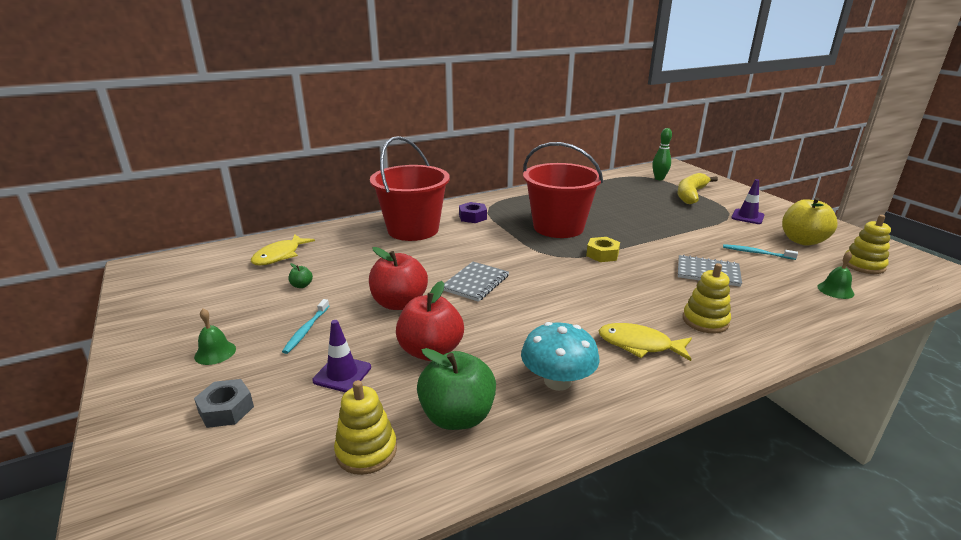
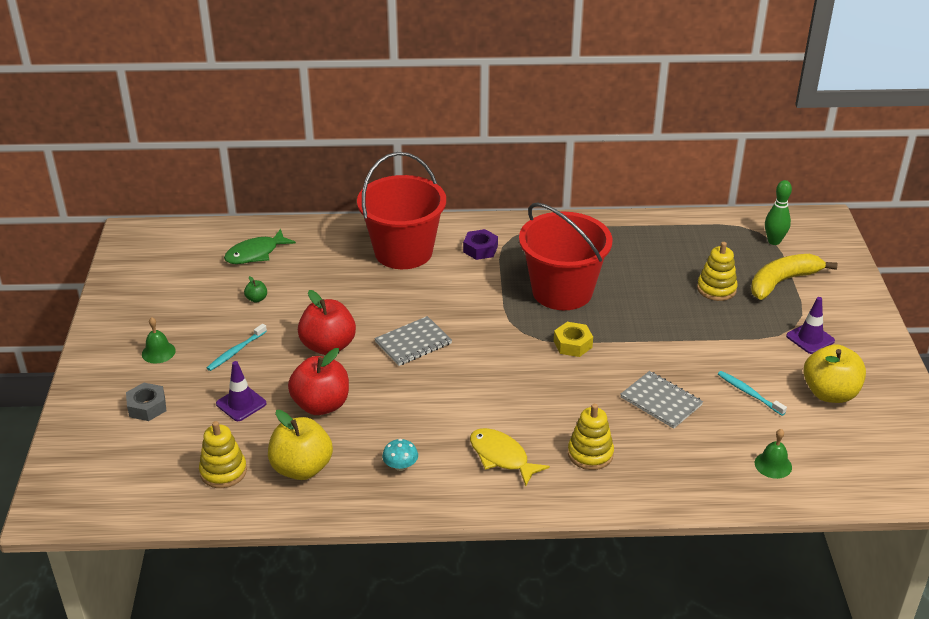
camera: 25 degrees right, 10 degrees up
(279, 256) = (255, 253): yellow fish -> green fish
(457, 416) = (302, 468): green apple -> yellow apple
(557, 381) = (400, 466): turquoise mushroom -> turquoise mushroom, size x0.53
(863, 265) = (854, 446): yellow stacking toy -> yellow stacking toy (716, 289)

